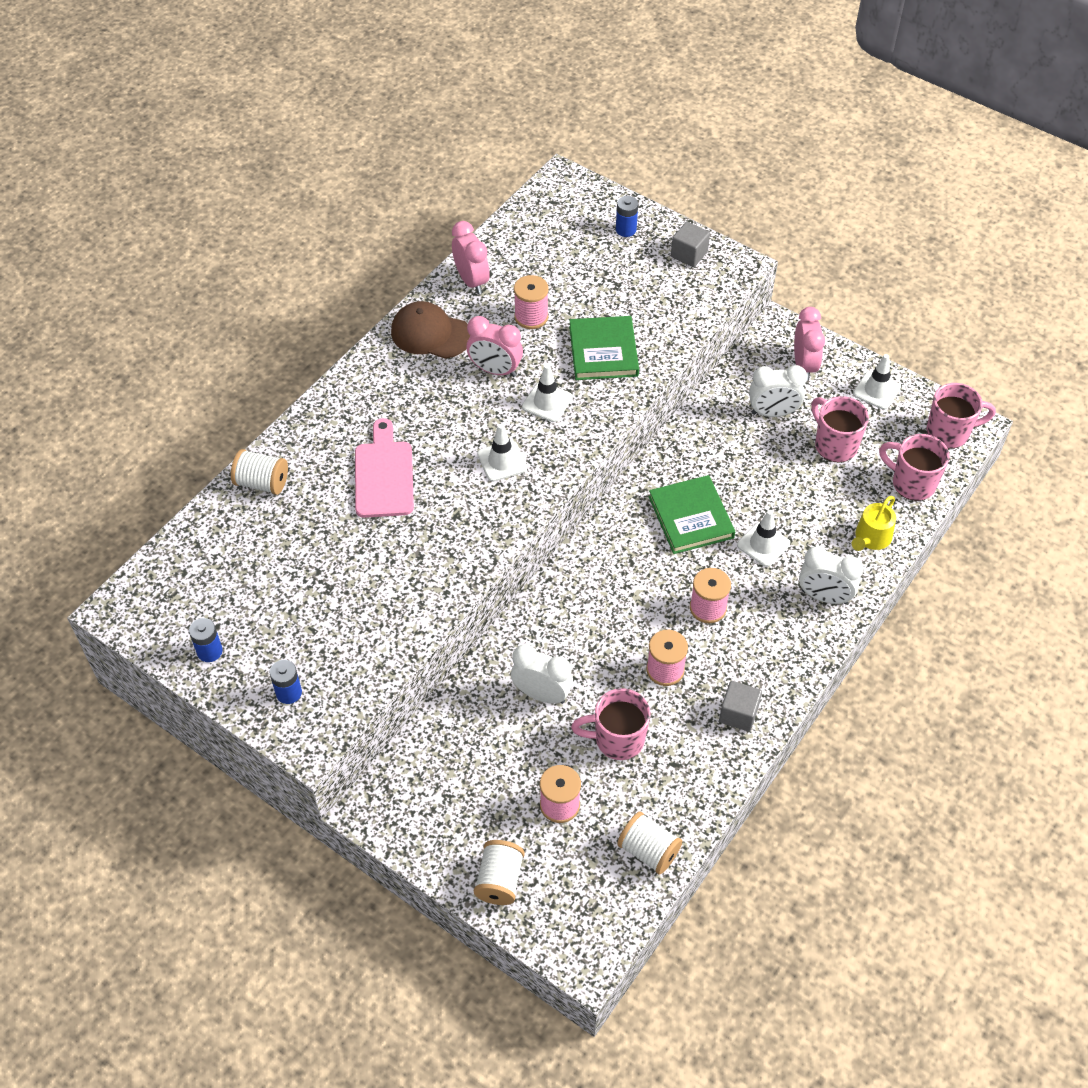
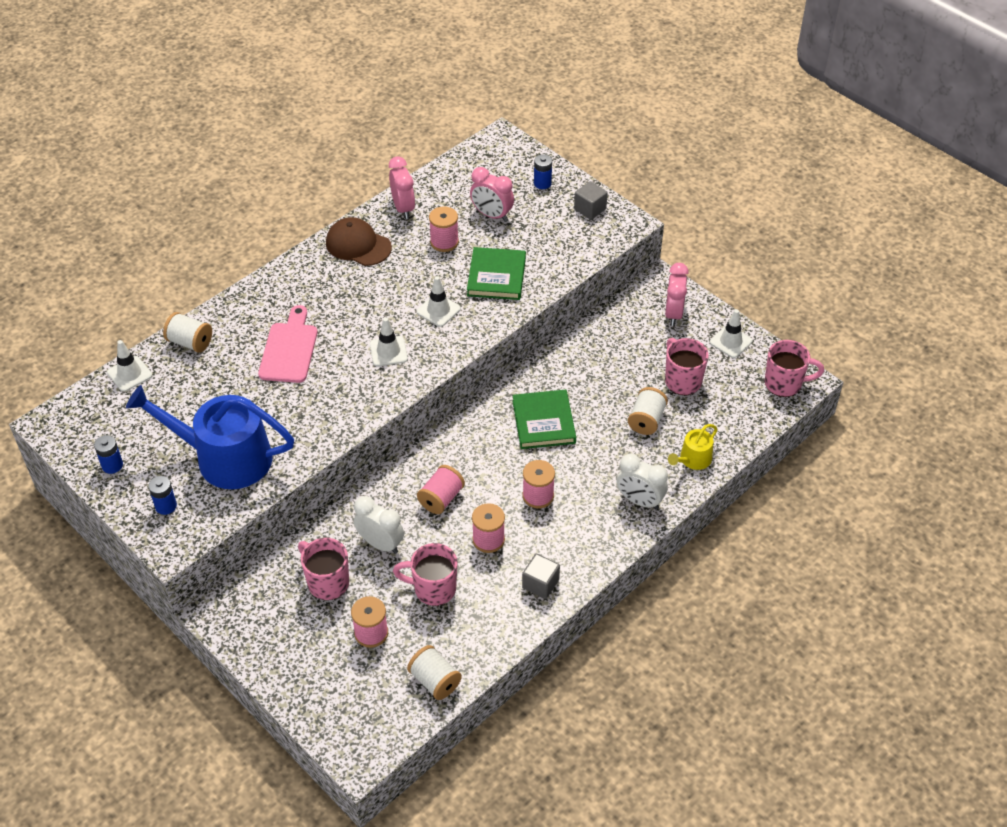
camera: 10 degrees right, 5 degrees down
(343, 621) = (224, 458): none -> blue watering can
(495, 370) = (403, 280): pink clock -> pink clock (492, 215)
(499, 880) = (305, 684): white spool -> white spool (646, 420)
(597, 628) = (441, 498): none -> pink spool
(763, 544) = (599, 452): white traffic cone -> white traffic cone (129, 374)
(773, 413) = (636, 348): white clock -> none
(912, 483) = (740, 420): pink mug -> pink mug (327, 582)

